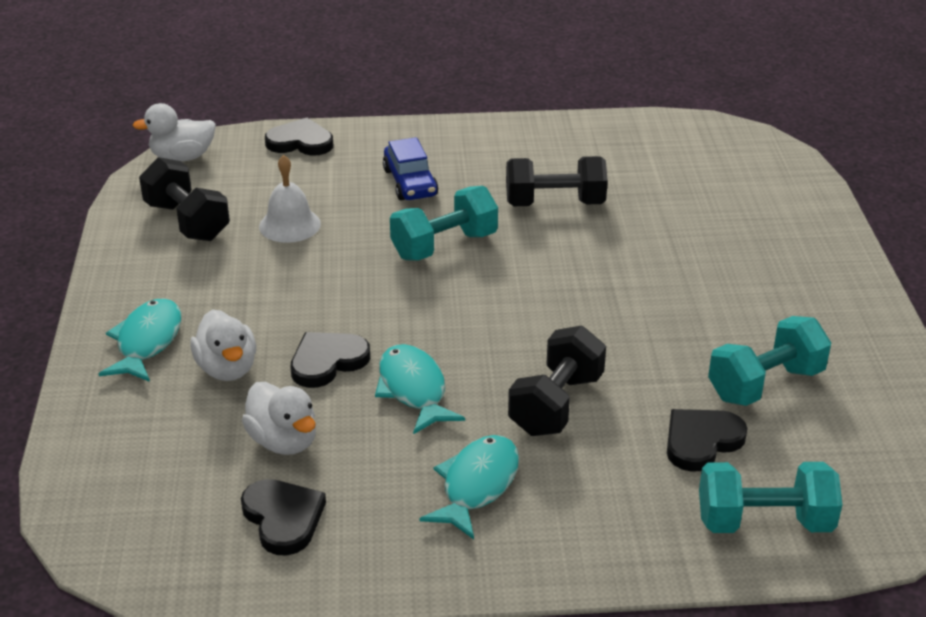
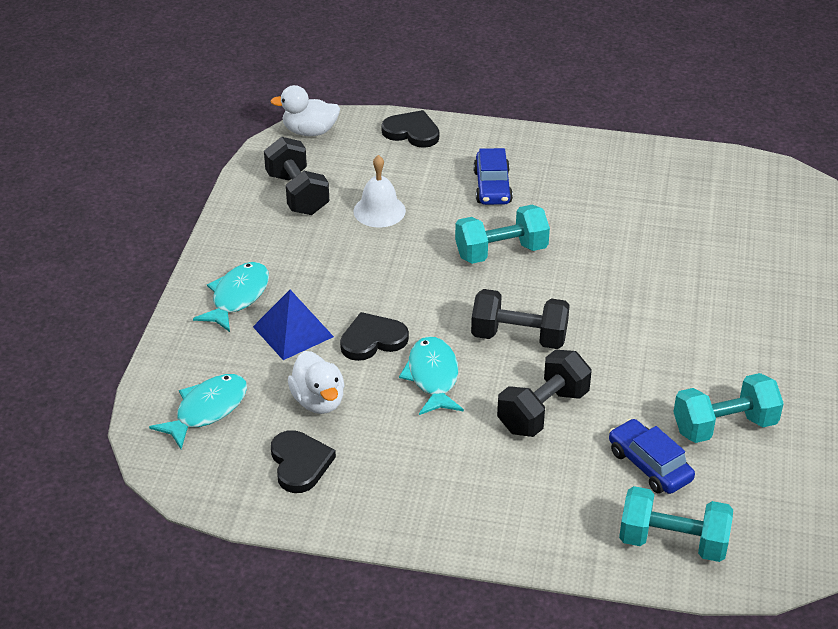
camera: 15 degrees right, 5 degrees up
(227, 369) = (293, 331): white duck -> blue pyramid
(477, 485) = (455, 466): turquoise fish -> turquoise fish (207, 410)
(555, 203) = (609, 227): black dumbbell -> black dumbbell (519, 337)
(701, 441) = (649, 465): black heart -> blue car

